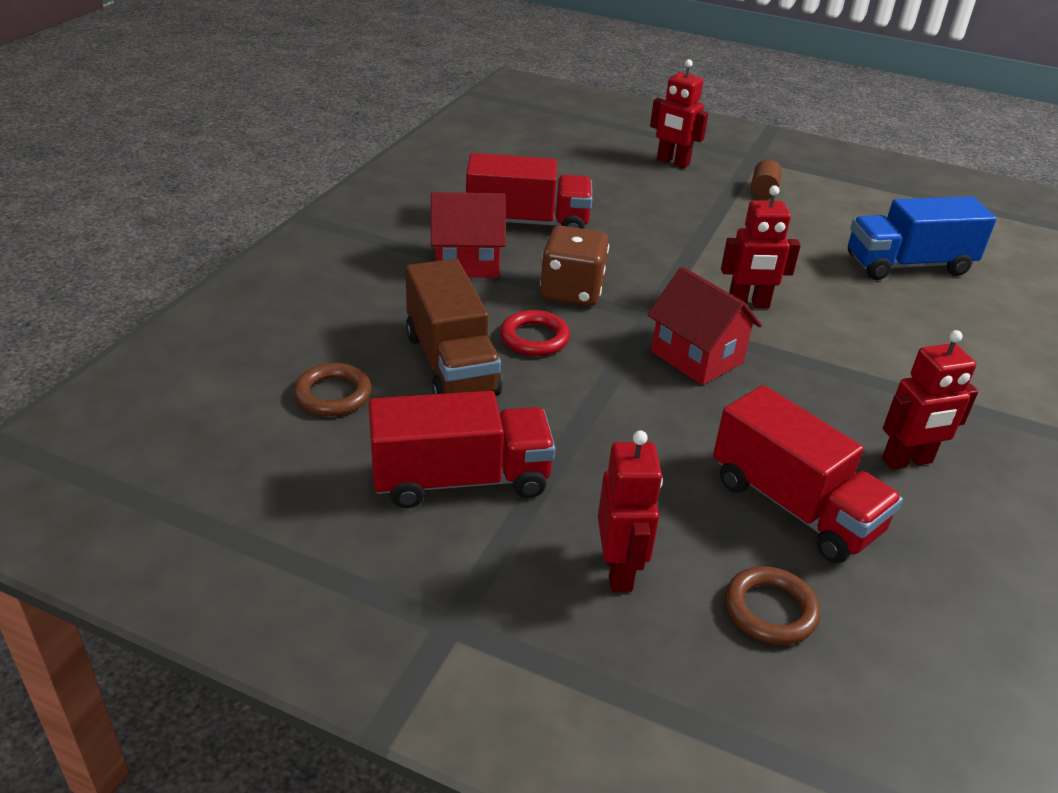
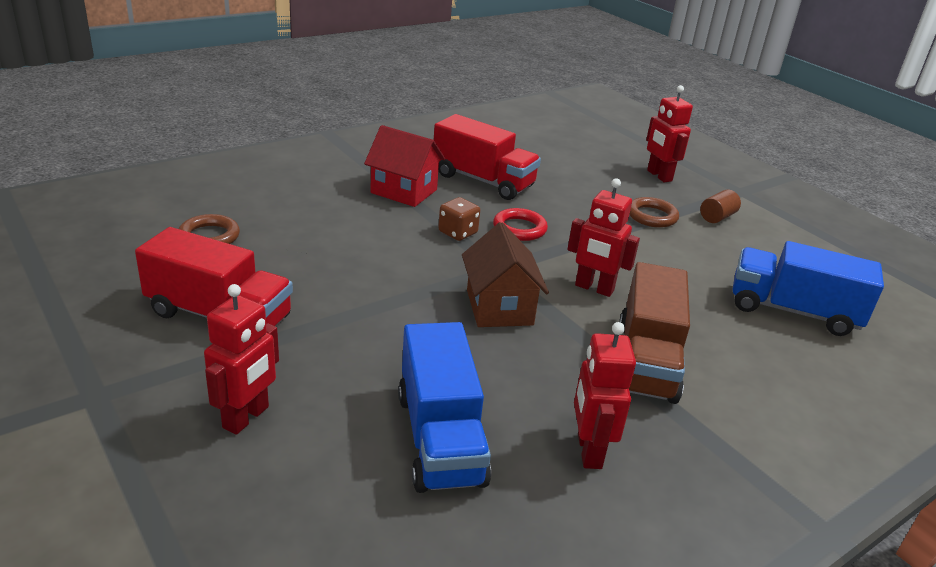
camera: 30 degrees right, 5 degrees down
(451, 364) = (309, 246): brown truck -> brown truck (646, 361)
(534, 338) = (389, 251): red ring -> red ring (519, 228)
(572, 291) = (458, 233): brown dice -> brown dice, size x0.62
(697, 357) = (499, 307): red house -> brown house
(770, 610) = (320, 498): brown ring -> brown ring (652, 216)
(794, 506) = (440, 438): red truck -> blue truck
(907, 461) = (588, 451): red robot -> red robot turned 75 degrees clockwise

